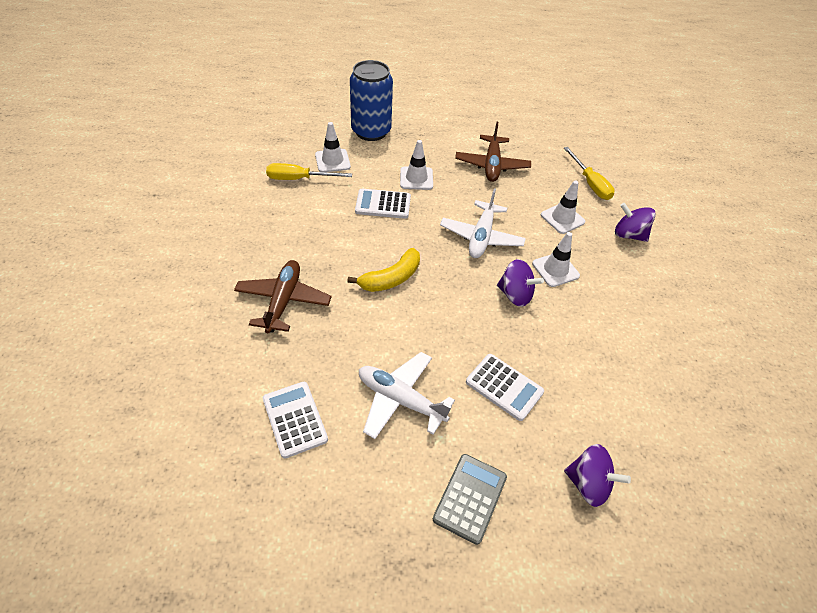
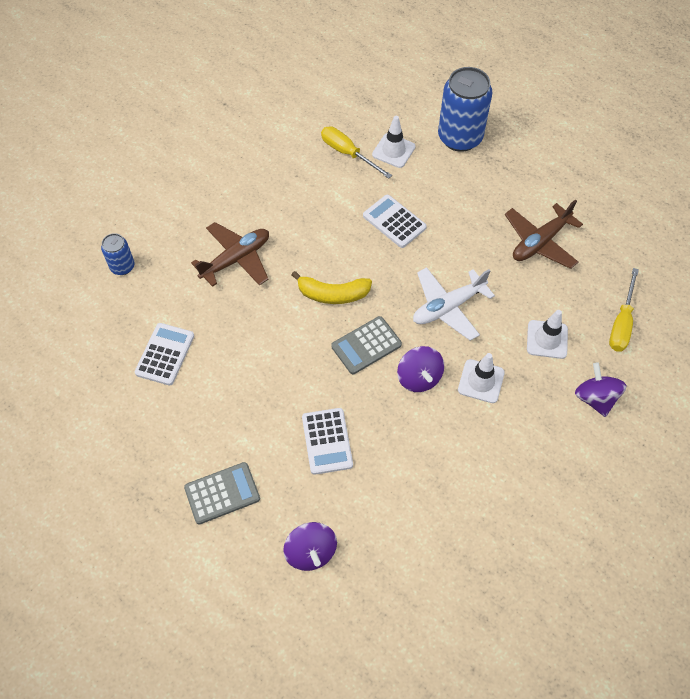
camera: 45 degrees right, 10 degrees up
(175, 373) = (122, 266): none -> blue can
(400, 399) = (244, 393): white plane -> none
(416, 178) = (451, 213): white traffic cone -> none
(455, 298) = (366, 345): none -> grey calculator

